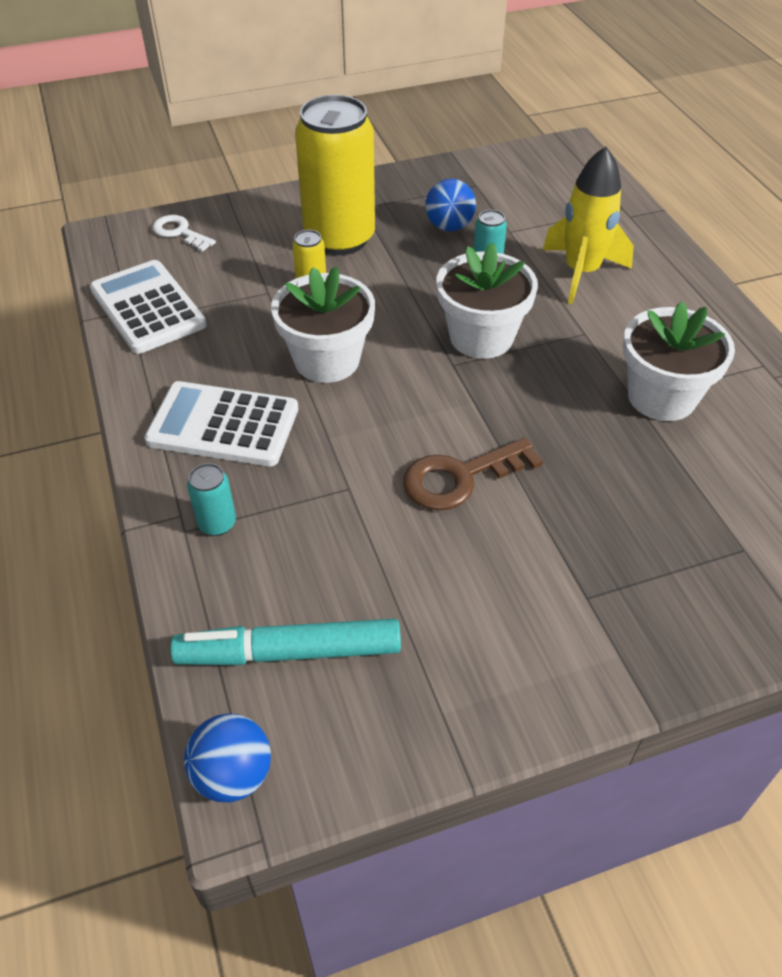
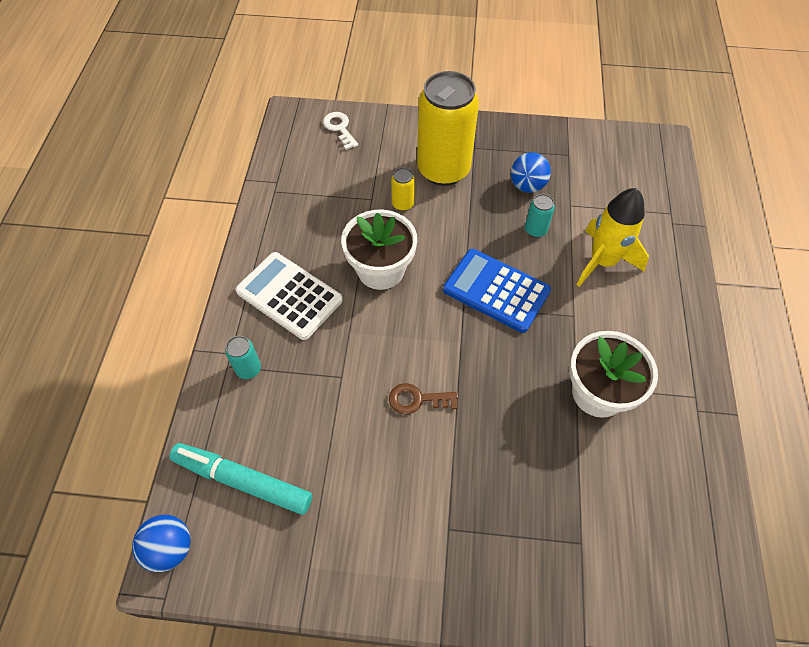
camera: 25 degrees right, 10 degrees up
(147, 308) = (289, 184): white calculator -> none
(460, 477) = (417, 399): brown key -> brown key, size x0.66
(481, 337) = (496, 291): white flower pot -> blue calculator

